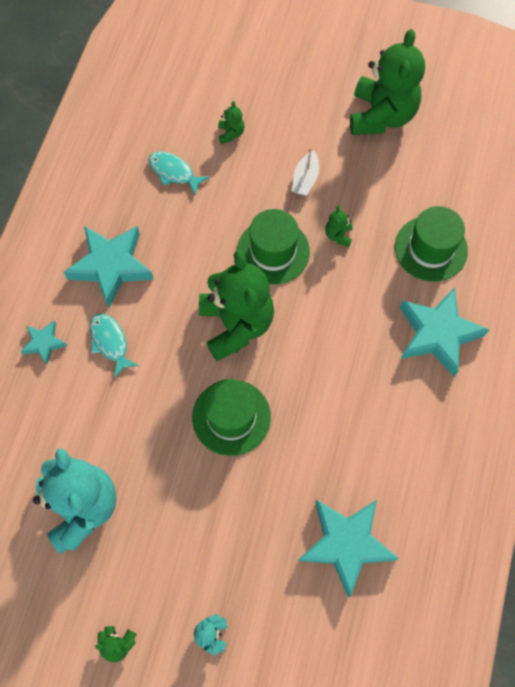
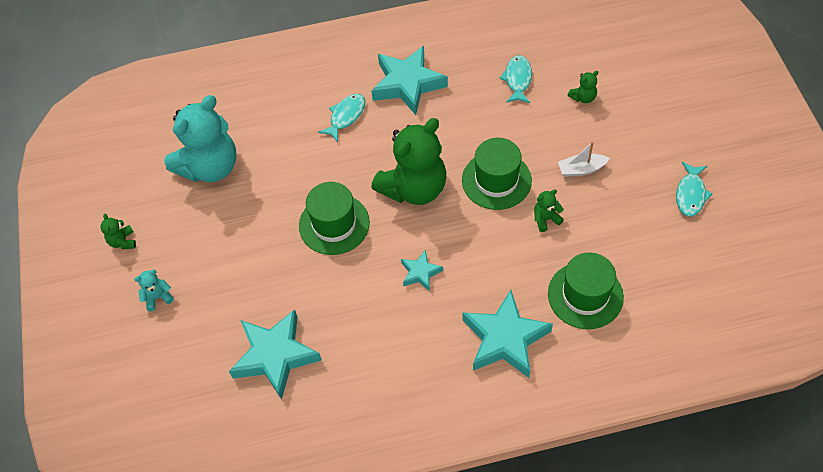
camera: 65 degrees right, 10 degrees down
(44, 343) = (319, 78): turquoise star -> turquoise star (420, 273)
(381, 116) = (690, 194): green teddy bear -> turquoise fish

